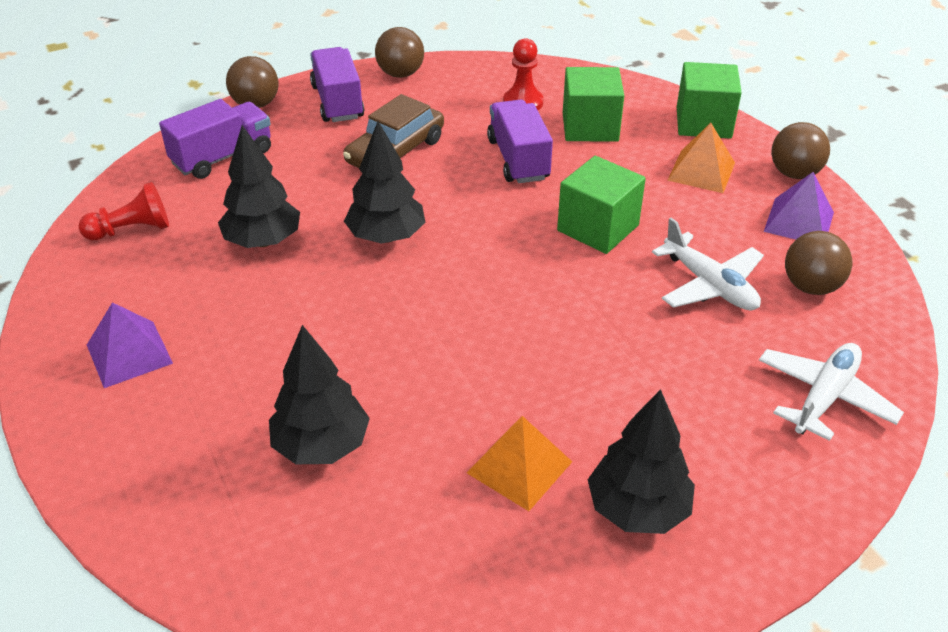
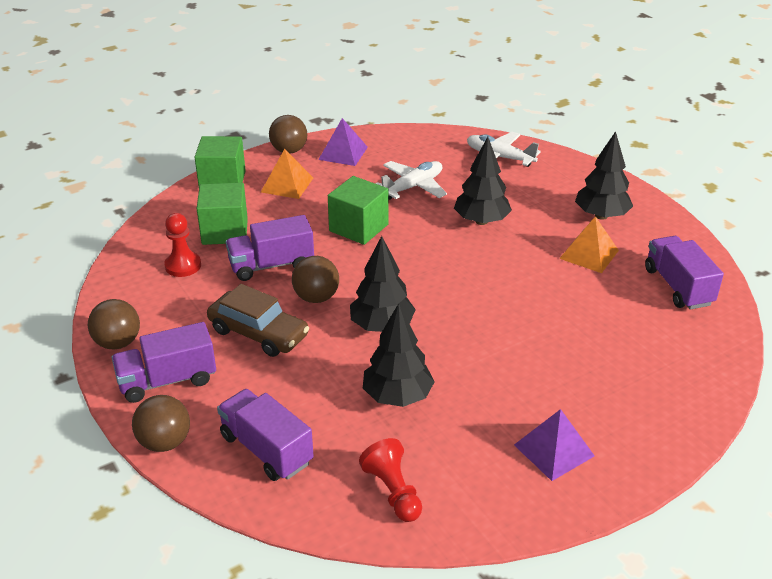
camera: 95 degrees left, 5 degrees down
(321, 445) = (604, 332): black tree -> black tree (481, 221)
(414, 572) = (678, 287): none -> purple truck
(811, 286) = (407, 154): brown ball -> brown ball (316, 297)

